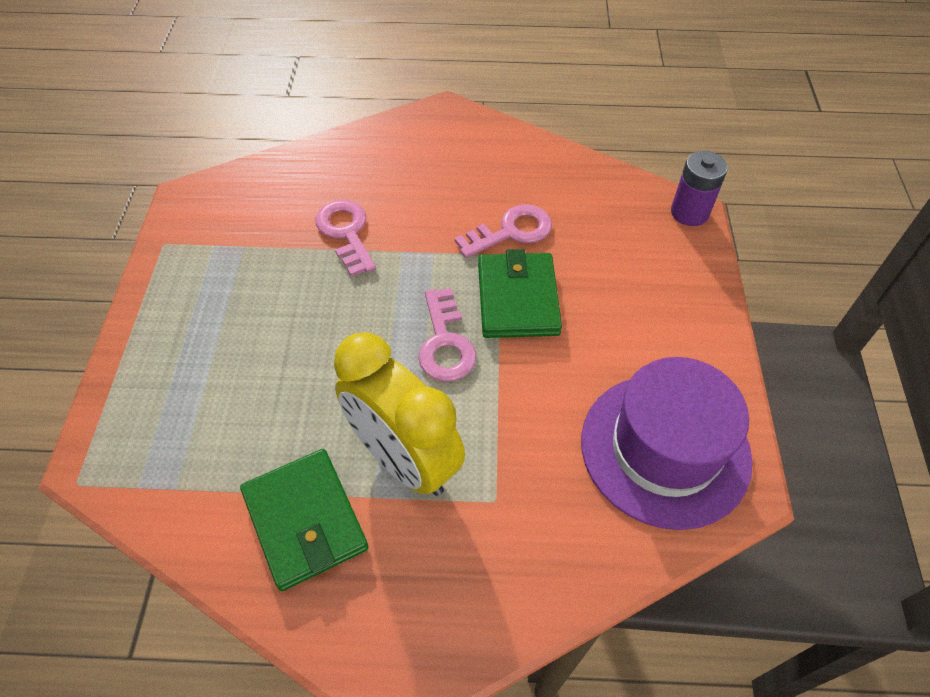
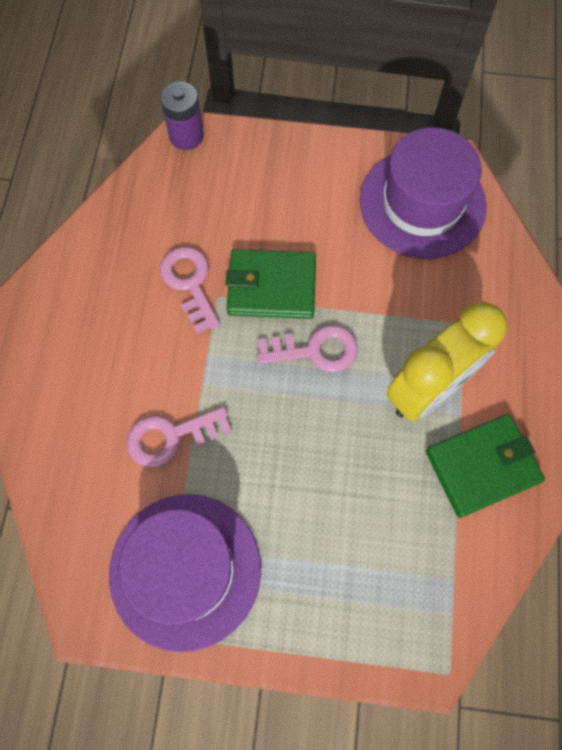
camera: 85 degrees left, 15 degrees up
(218, 255) = (185, 570): none -> purple hat

